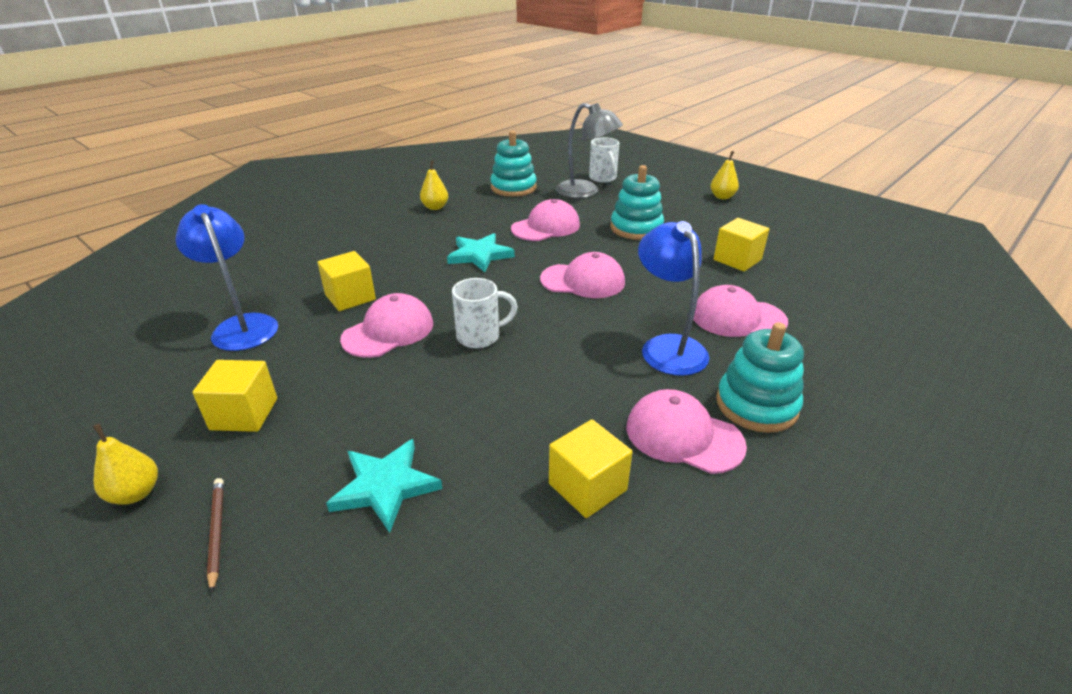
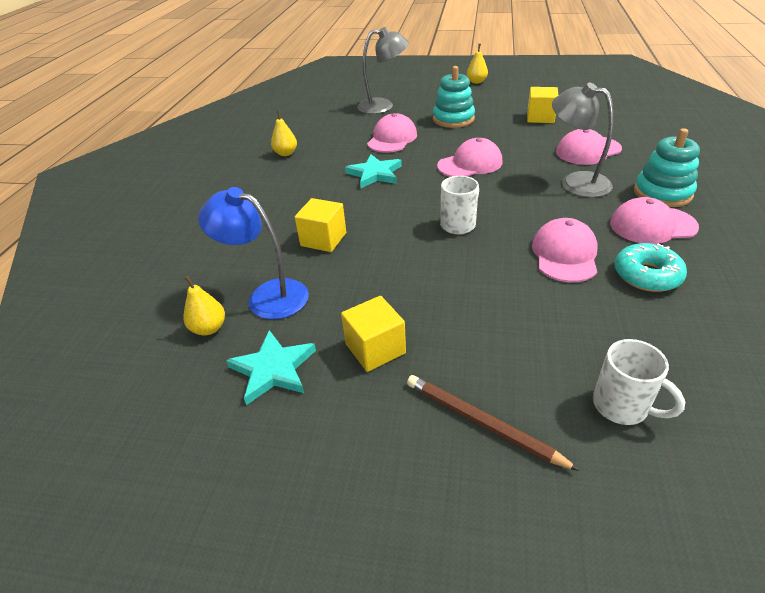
camera: 30 degrees left, 5 degrees up
(136, 493) = (382, 438): yellow pear -> yellow pear (209, 328)
(216, 532) = (482, 423): brown pencil -> brown pencil, size x1.55
(385, 486) = (542, 336): turquoise star -> turquoise star (273, 369)
(388, 331) = (391, 248): pink cap -> pink cap (565, 254)
(513, 188) = (325, 120): turquoise stacking toy -> none
(587, 487) = (646, 275): yellow cube -> turquoise donut
(603, 178) = (381, 93): white mug -> white mug (622, 406)
(667, 346) = (575, 182): blue lamp -> grey lamp

